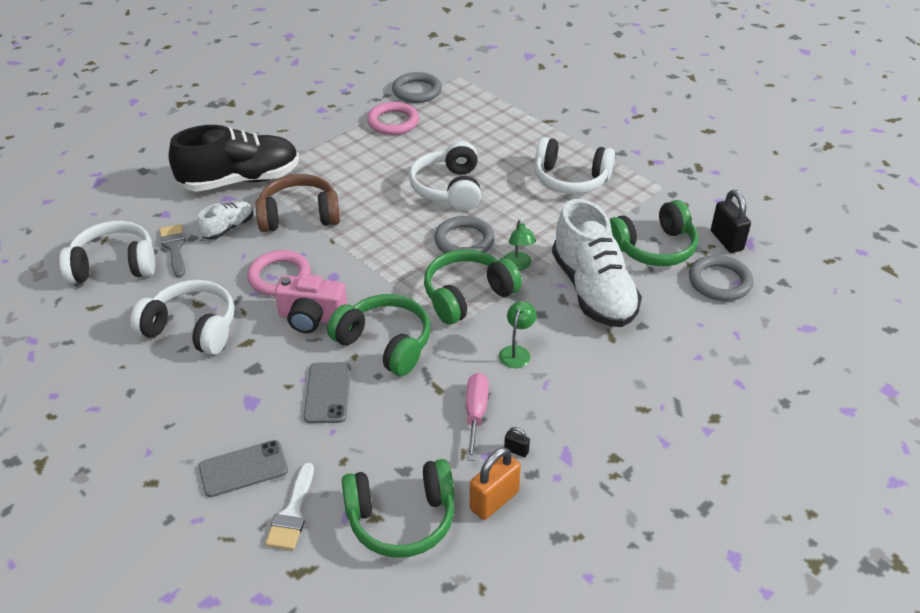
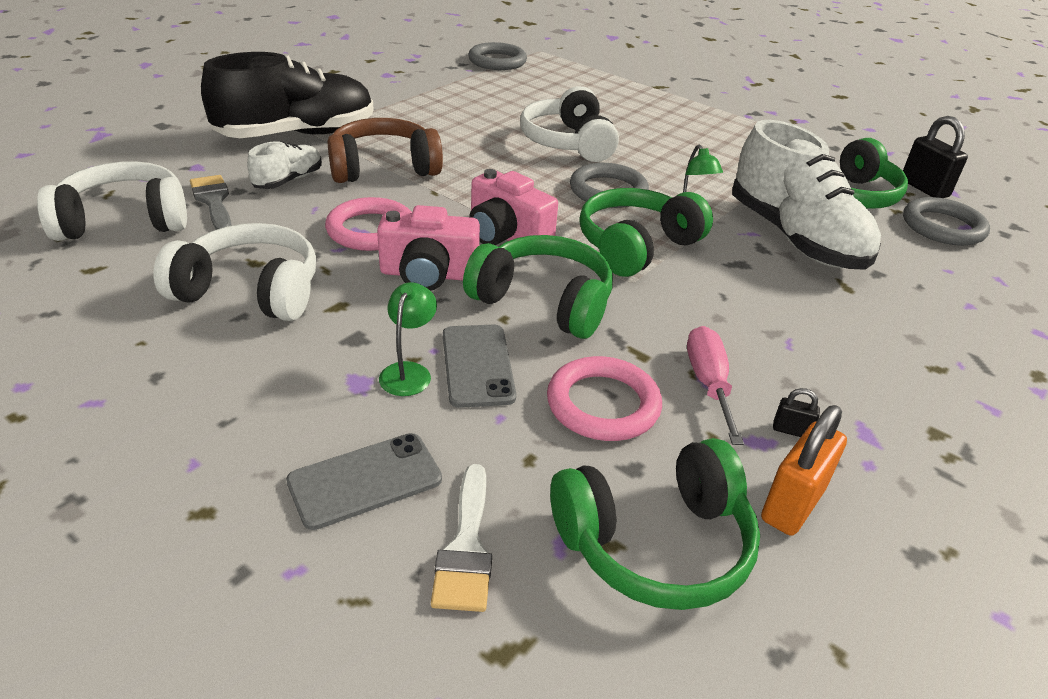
camera: 10 degrees left, 5 degrees down
(374, 284) = (506, 236): none -> pink camera
(393, 122) = (478, 85): pink ring -> pink ring (603, 404)
(516, 352) = (731, 306): green lamp -> green lamp (409, 372)
(570, 179) = (710, 135): white headphones -> none

